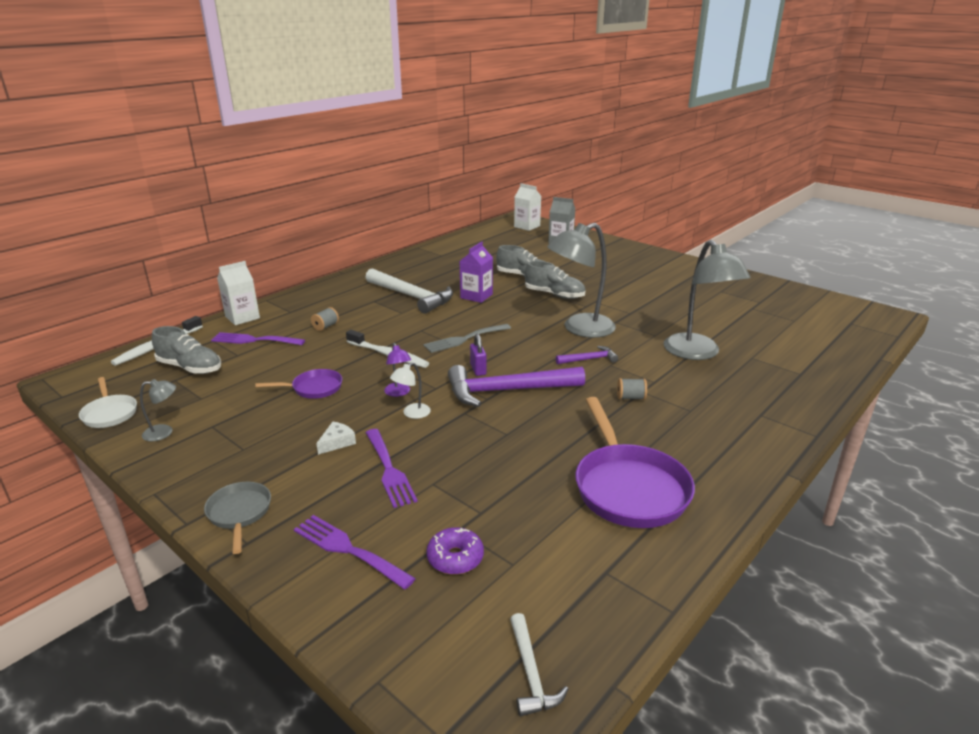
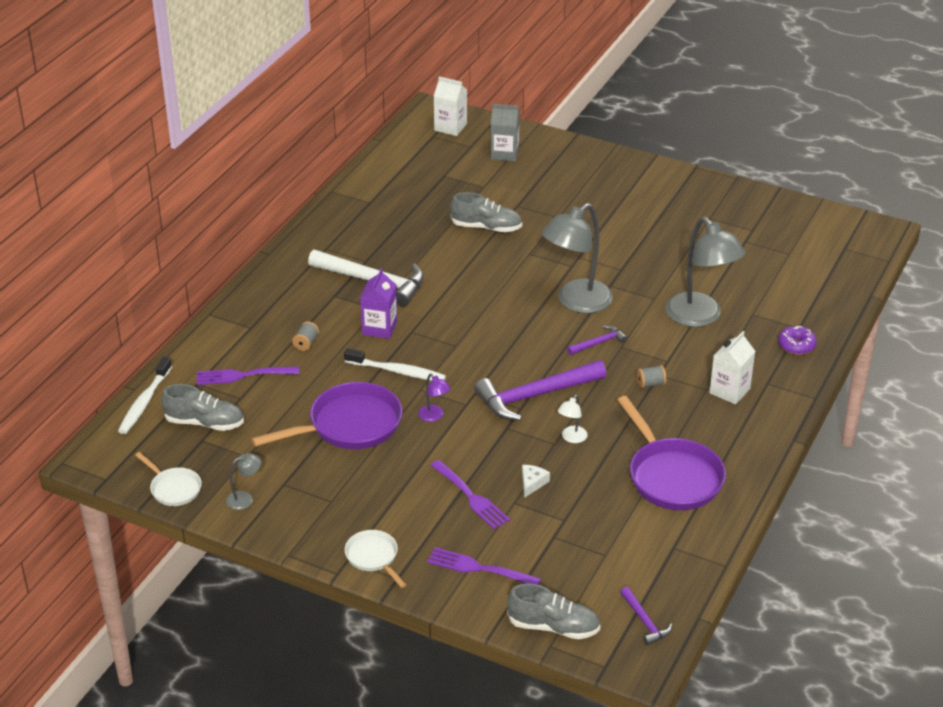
camera: 15 degrees left, 10 degrees up
(239, 514) = (373, 557): grey pan -> white pan
(242, 317) = (203, 345): white carton -> white carton (729, 391)
(313, 388) = (349, 426): purple pan -> purple pan, size x1.88
(337, 442) = (410, 479): white cheese -> white cheese (532, 483)
(412, 414) = (459, 437): white lamp -> white lamp (571, 438)
(455, 558) = (561, 558): purple donut -> purple donut (796, 345)
(464, 339) = (463, 337): grey fork -> none
(476, 296) = (446, 269): purple carton -> purple carton (379, 328)
(478, 370) = (496, 375): purple padlock -> none
(530, 673) = (644, 621): white hammer -> purple hammer
(554, 295) = (531, 253): grey shoe -> grey shoe (553, 627)

